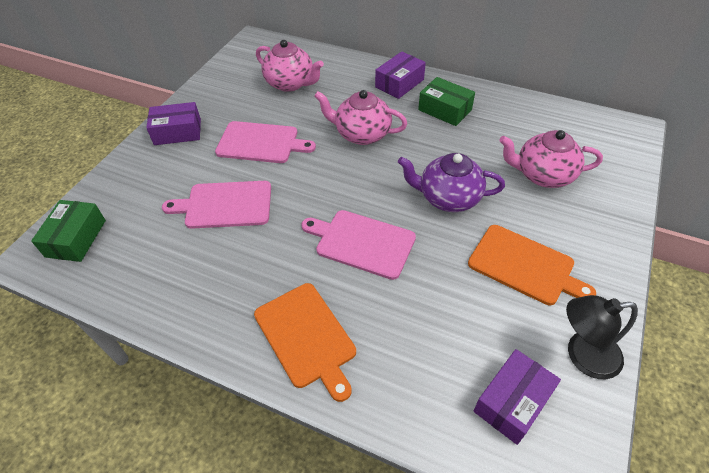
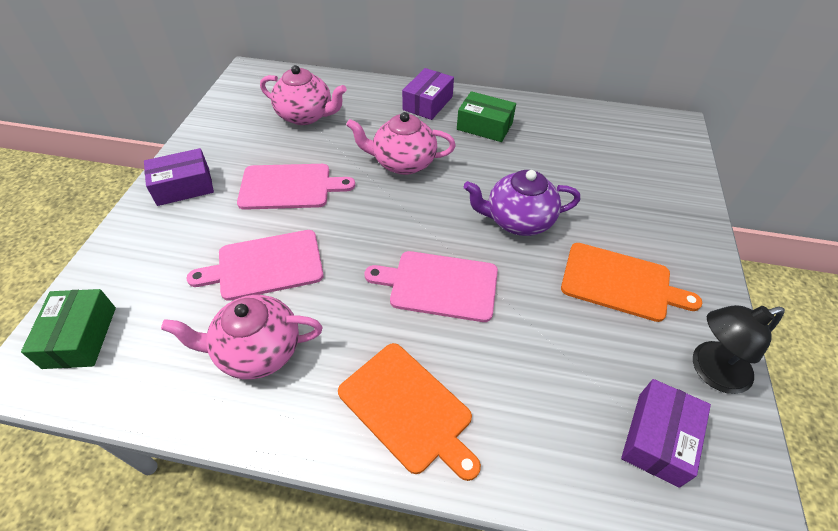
camera: 15 degrees left, 0 degrees up
(543, 175) = (606, 183): pink teapot -> pink teapot (257, 351)

